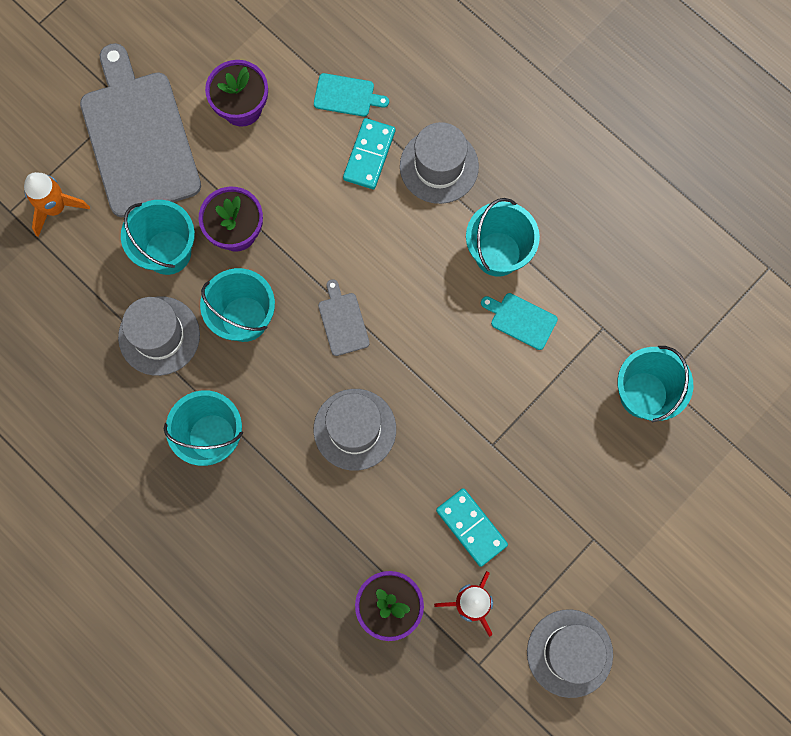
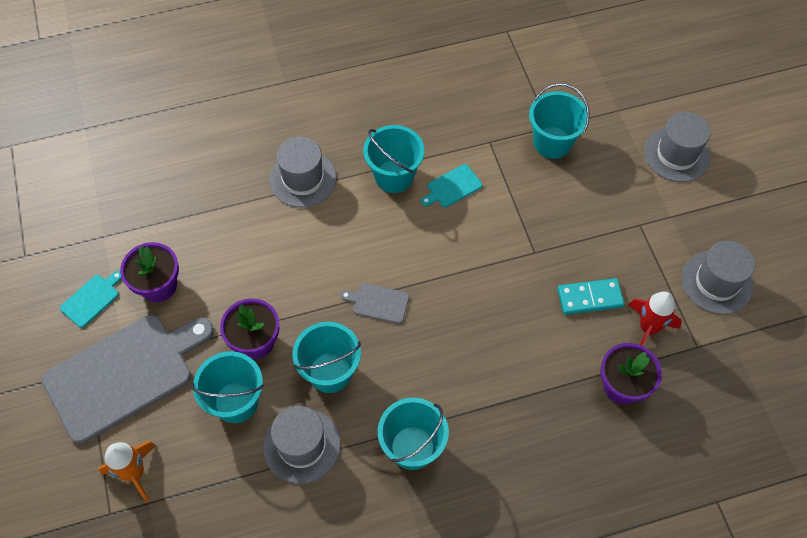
camera: 60 degrees left, 15 degrees down
(138, 138) = (124, 374): grey cutting board -> grey cutting board turned 135 degrees clockwise
(347, 96) = (204, 210): turquoise cutting board -> turquoise cutting board (92, 299)
(354, 429) = (468, 338): grey hat -> grey hat (676, 154)
(369, 155) = (261, 219): turquoise domino -> none

